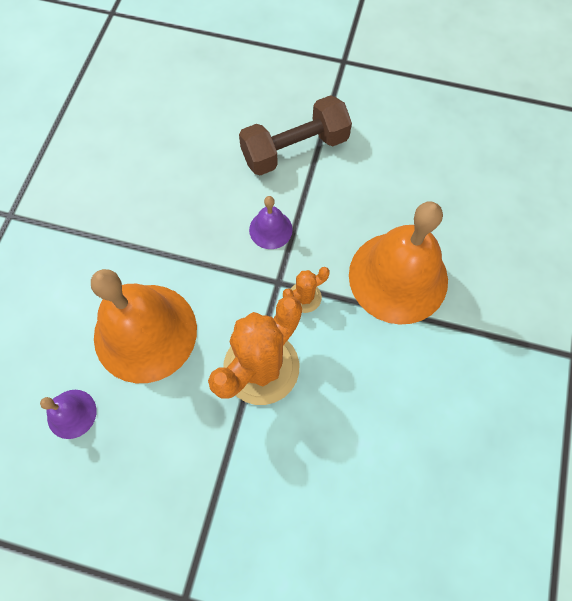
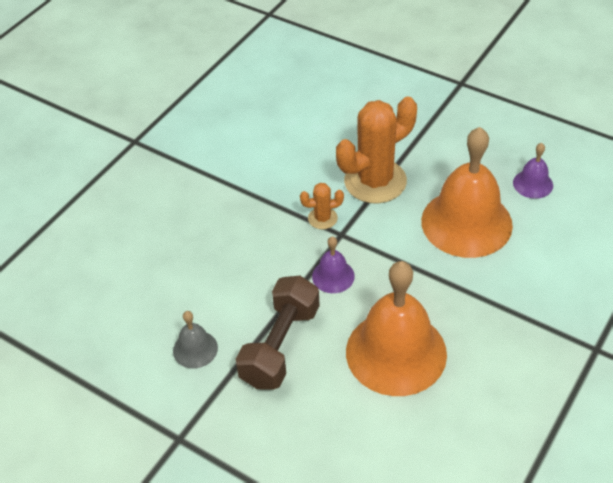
camera: 160 degrees left, 20 degrees down
(295, 149) = (280, 345): brown dumbbell -> brown dumbbell turned 60 degrees counterclockwise
(367, 128) = (195, 349): none -> grey bell
(398, 277) = (236, 215): orange bell -> orange bell (396, 352)

